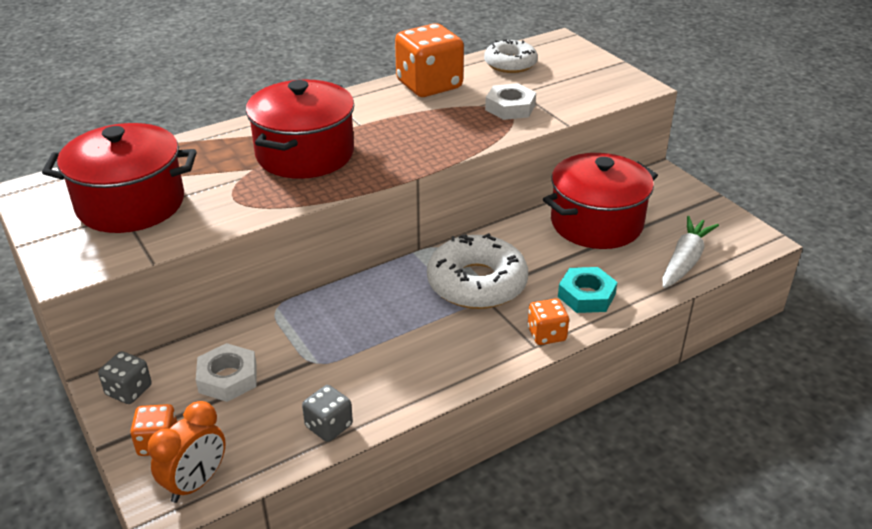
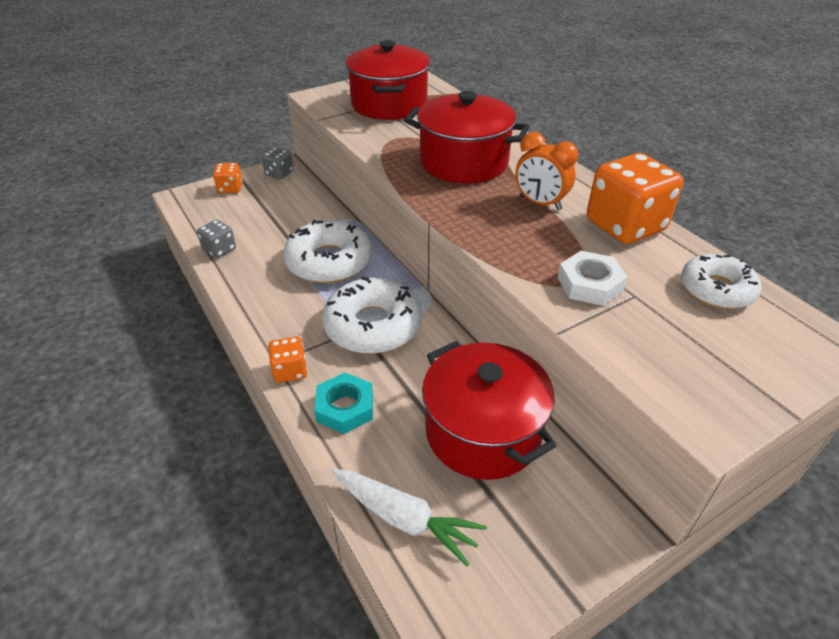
camera: 90 degrees right, 5 degrees up
(196, 483) = (192, 204): orange clock -> orange clock (540, 203)
(228, 378) = (280, 206): white nut -> none
(366, 321) = (329, 261): none -> white donut

